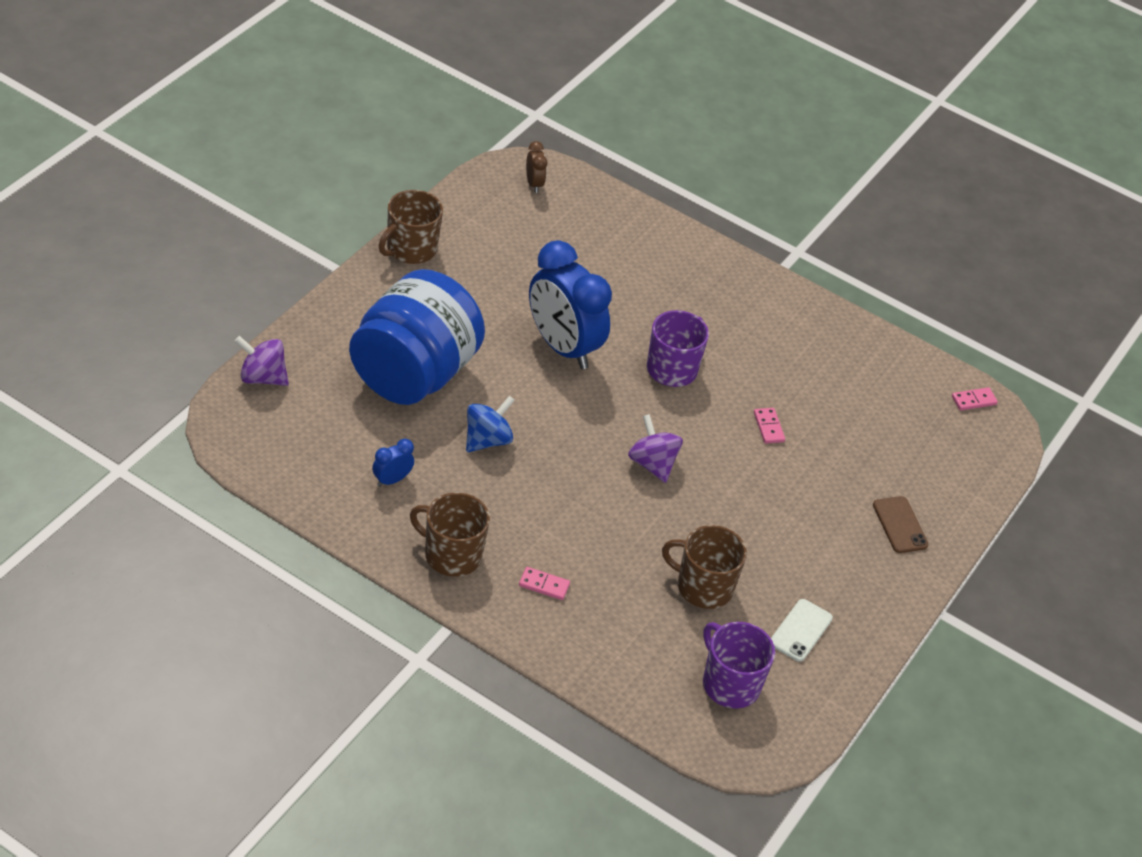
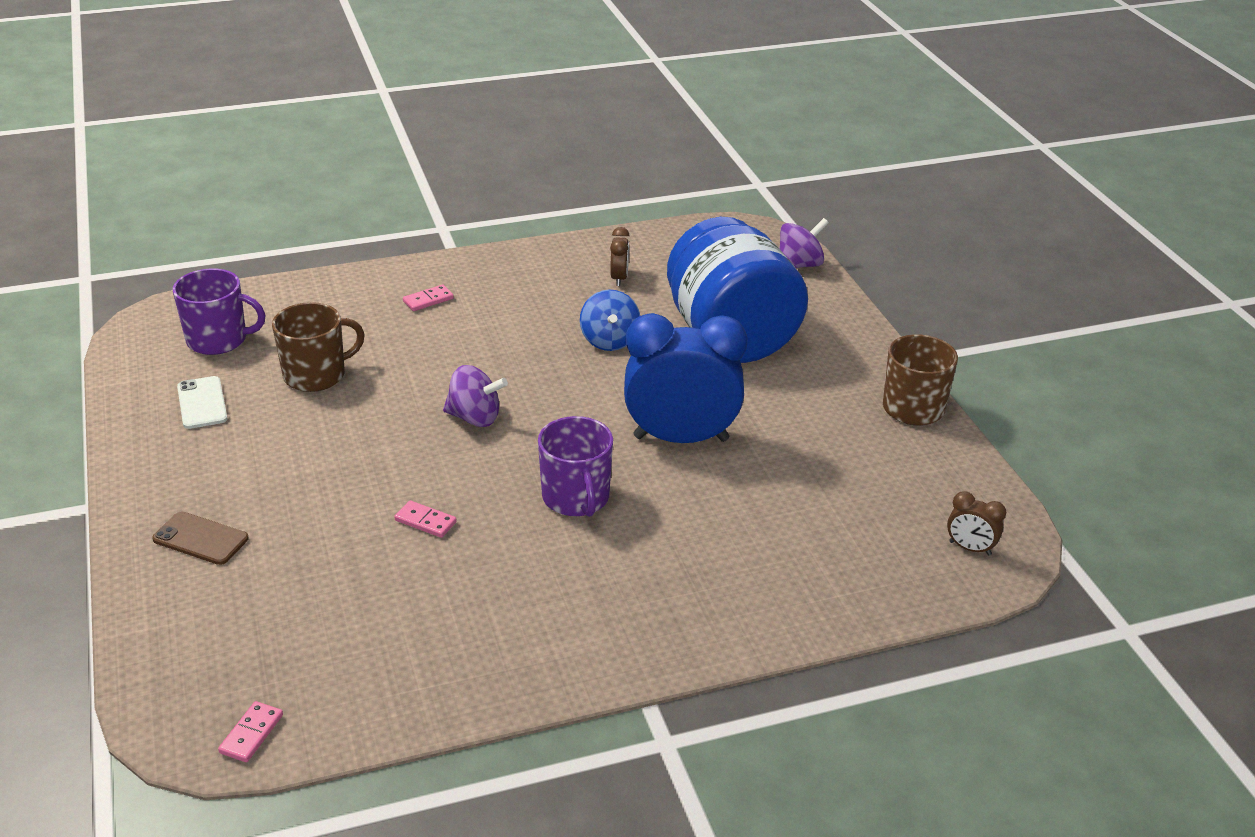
camera: 135 degrees right, 10 degrees down
(392, 480) = (619, 278): blue clock -> brown clock
(451, 555) = (511, 273): brown mug -> none

